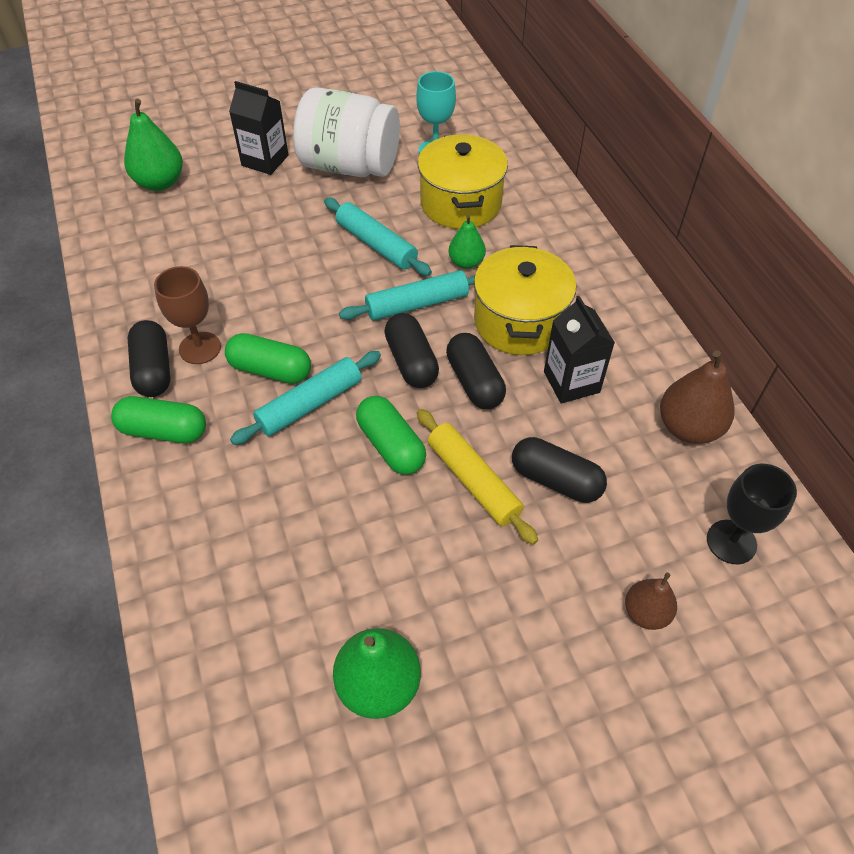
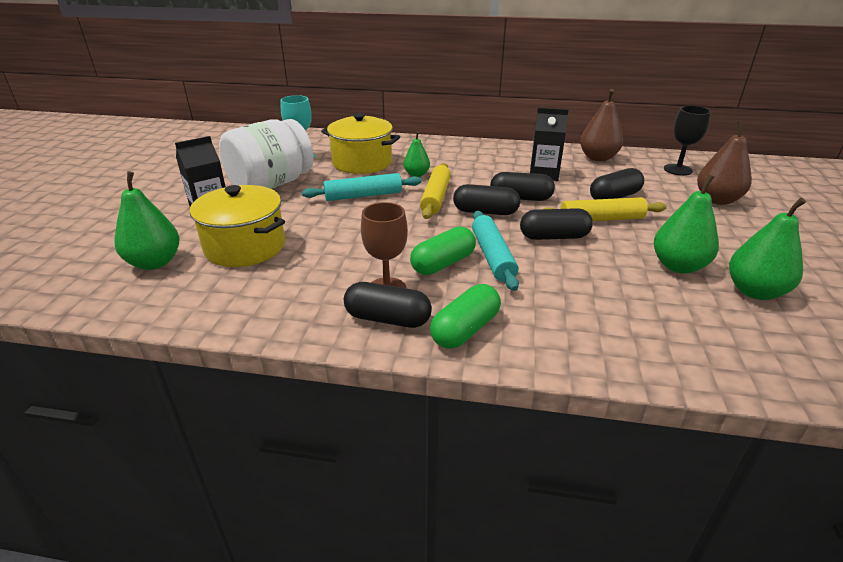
camera: 60 degrees left, 20 degrees down
(391, 445) = (554, 237): green capsule -> black capsule
(395, 590) = (678, 266): none -> green pear
(417, 304) = (435, 197): turquoise rolling pin -> yellow rolling pin
(519, 322) = (483, 174): yellow pot -> yellow pot (245, 247)
(646, 613) = (717, 200): brown pear -> brown pear, size x1.63

